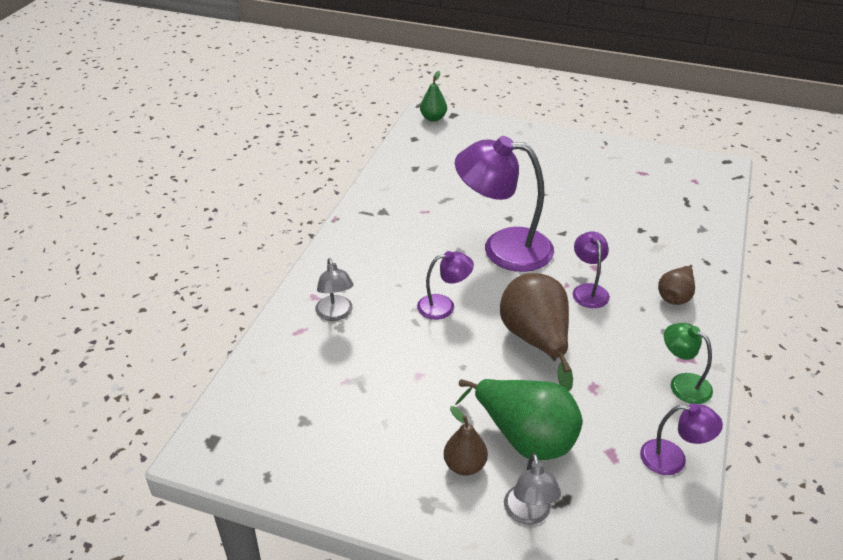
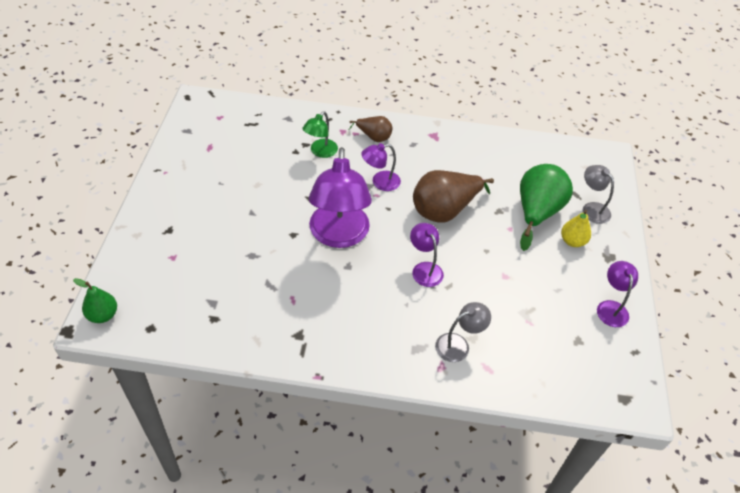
camera: 105 degrees left, 10 degrees up
(464, 465) = (572, 241): brown pear -> yellow pear
(529, 514) = (592, 208): grey lamp -> grey lamp turned 105 degrees counterclockwise
(673, 459) = (522, 147): purple lamp -> purple lamp (611, 307)
(682, 384) = (459, 139): green lamp -> green lamp (320, 152)

